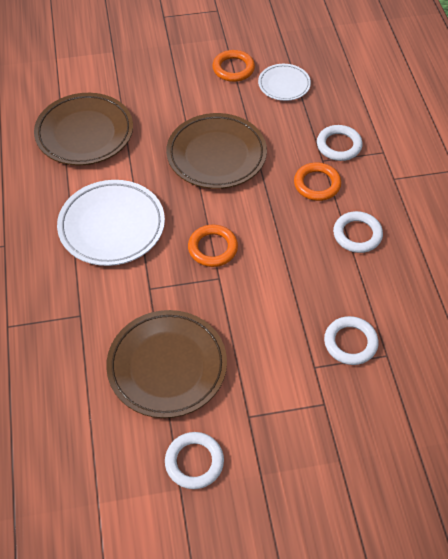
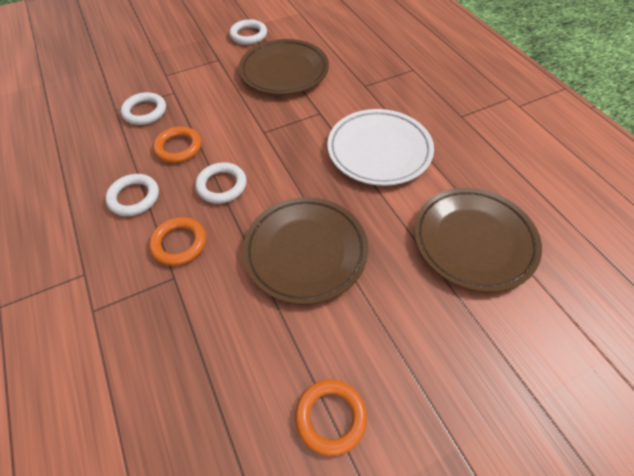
camera: 165 degrees right, 0 degrees up
(213, 248) = (277, 153): orange ring -> orange ring (178, 147)
(284, 85) = (241, 402): white plate -> none
(339, 145) = (152, 306): white ring -> white ring (222, 185)

